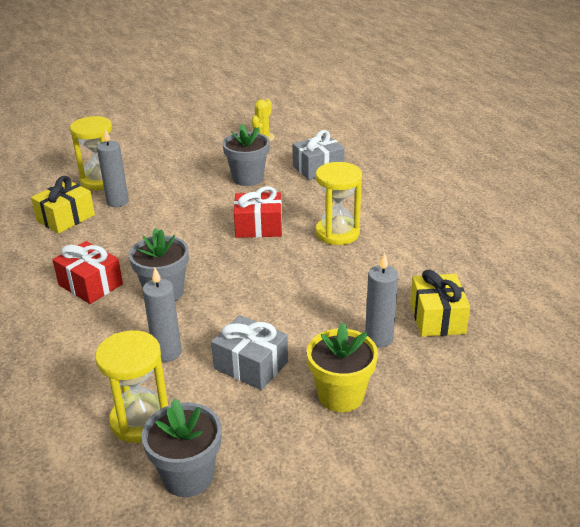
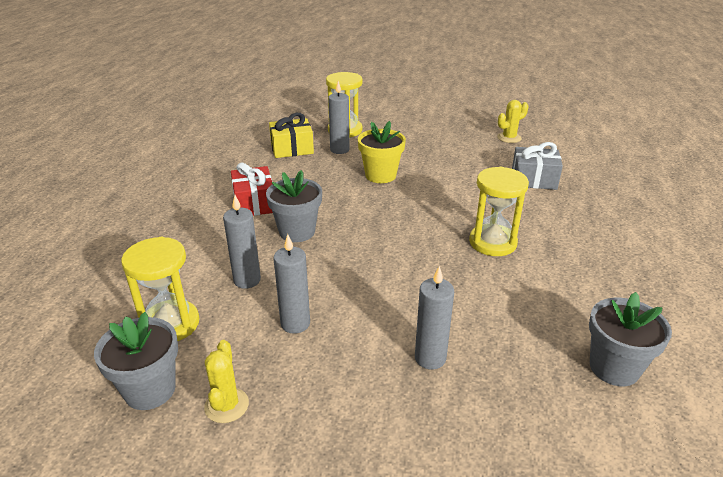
camera: 35 degrees right, 0 degrees up
(248, 178) = (460, 166): grey flower pot -> grey flower pot (614, 368)
(251, 365) = (295, 323): grey gift -> grey candle
(258, 227) = (427, 210): red gift -> none
(266, 450) = (226, 405): none -> yellow cactus
(341, 395) = (338, 393): yellow flower pot -> yellow flower pot (380, 175)
(437, 318) = (511, 368): yellow gift -> none

